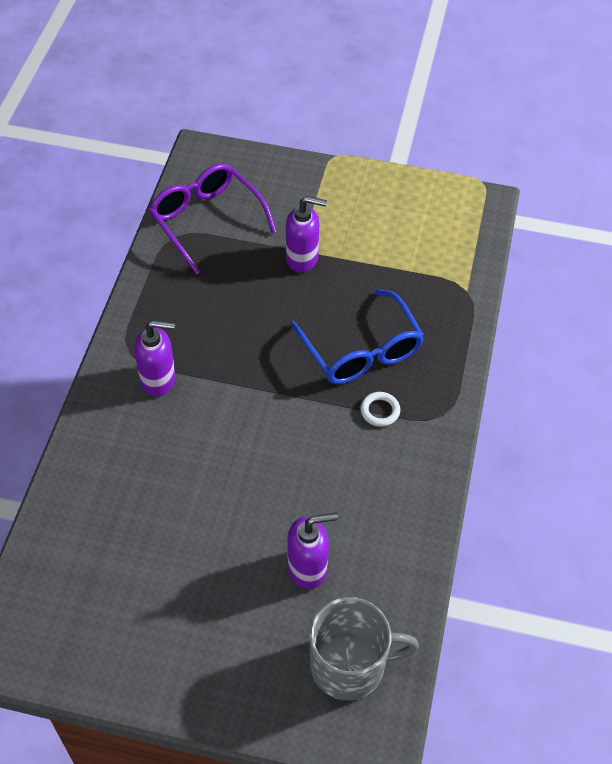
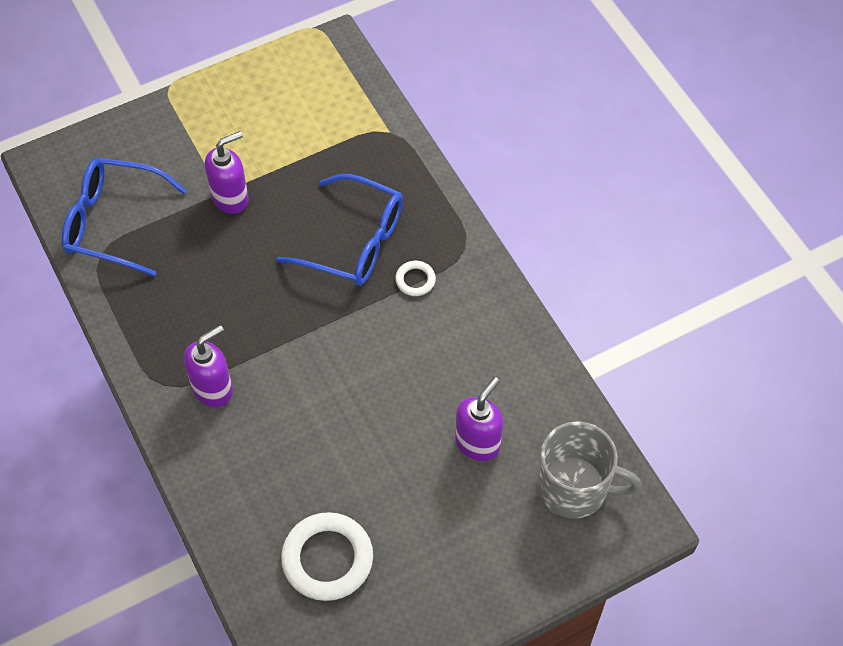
camera: 40 degrees left, 5 degrees up
(114, 562) = (327, 559): none -> white ring
(207, 221) = (114, 223): purple glasses -> blue glasses
(350, 665) = (574, 487): grey mug -> grey mug turned 60 degrees clockwise

